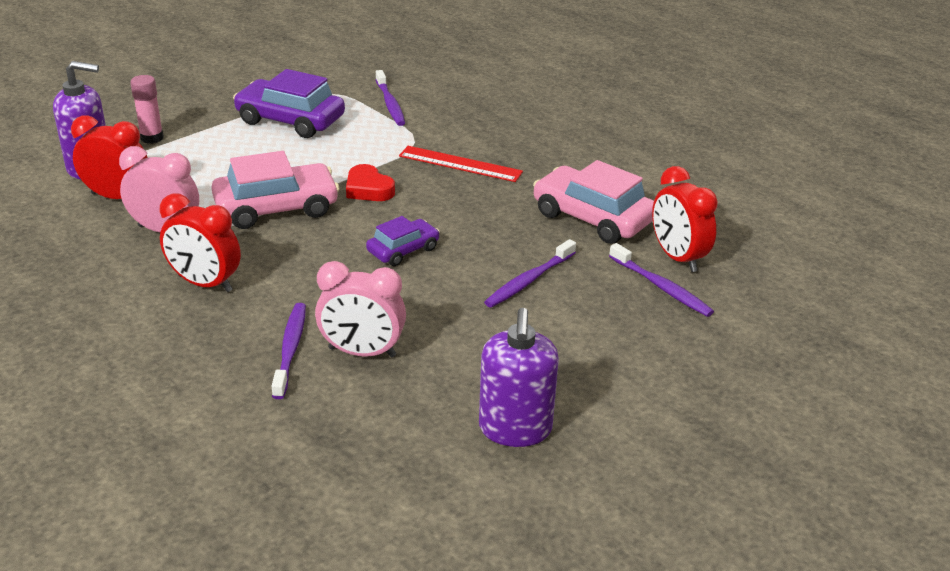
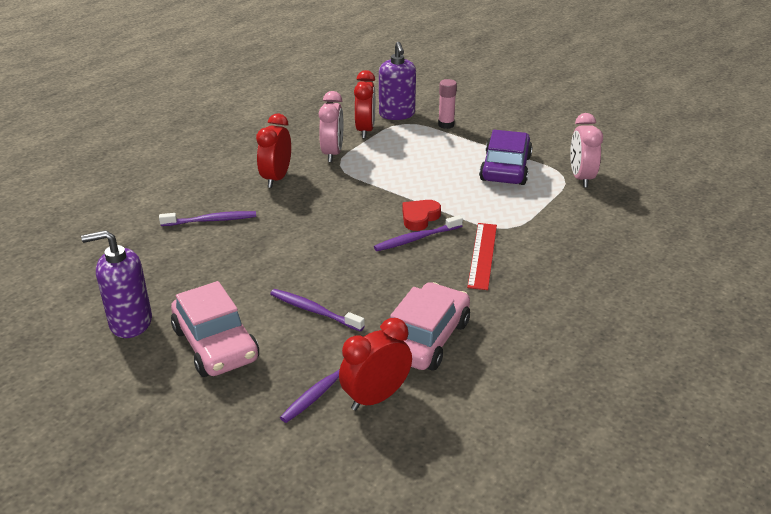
camera: 80 degrees right, 0 degrees up
(276, 208) = (376, 186): pink car -> pink car (216, 344)
(362, 352) = (211, 247): pink clock -> pink clock (581, 178)
(390, 104) = (565, 206): purple toothbrush -> purple toothbrush (417, 238)
(403, 250) = (339, 246): purple car -> none

